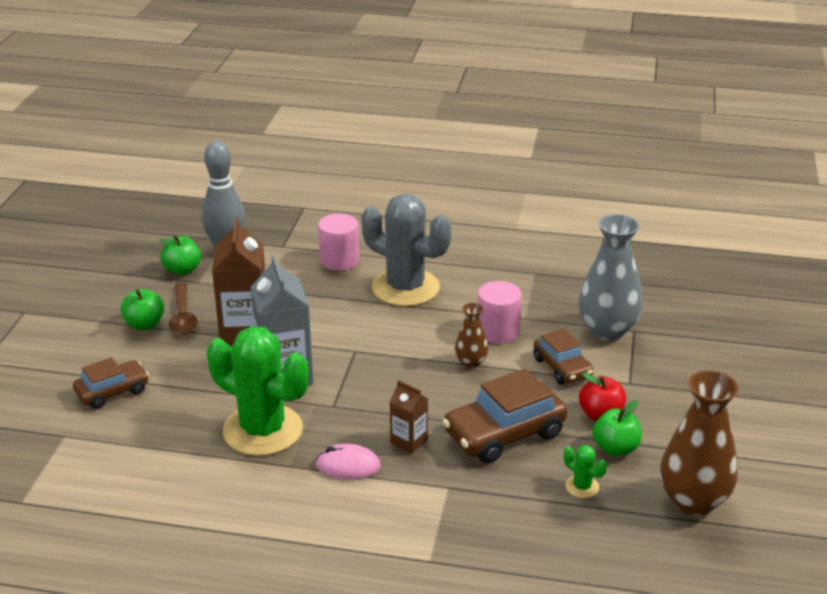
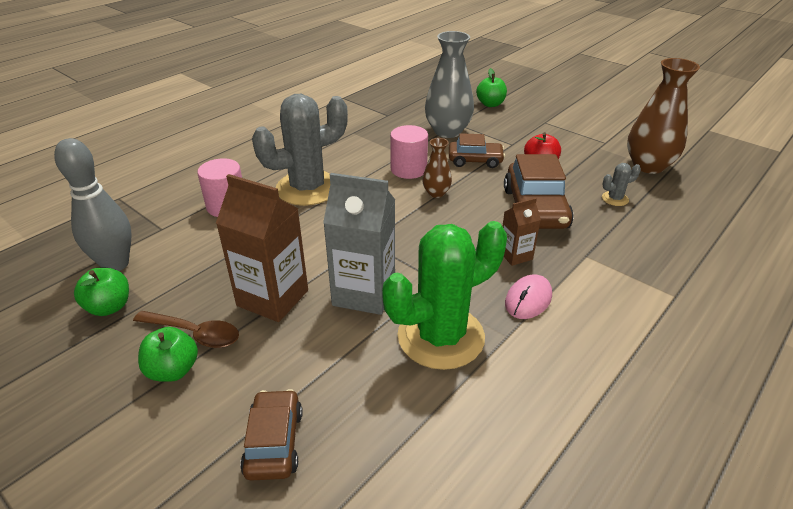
camera: 60 degrees left, 5 degrees up
(582, 487) = (615, 199): green cactus -> grey cactus
(615, 448) = (579, 172): green apple -> green apple (490, 104)

